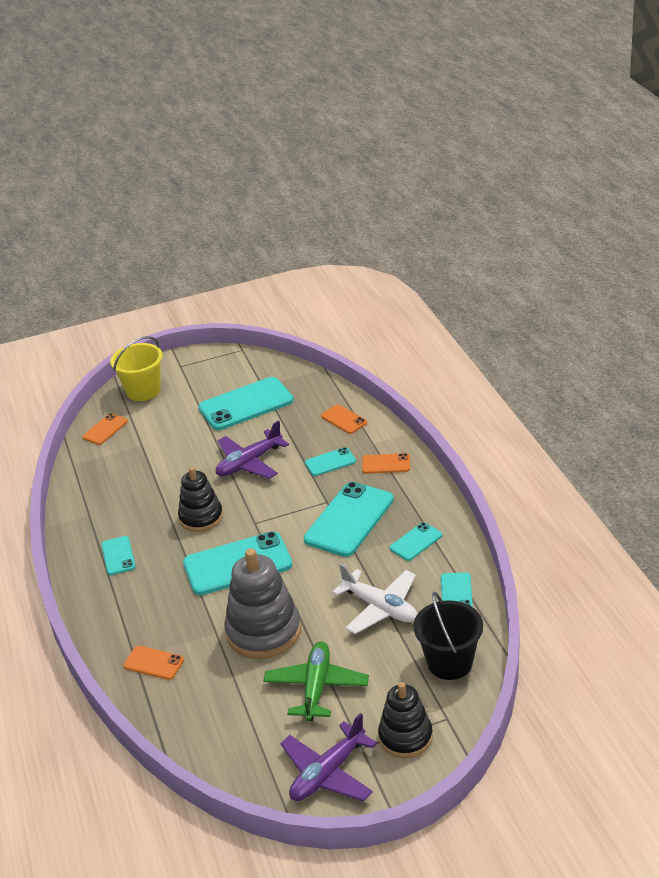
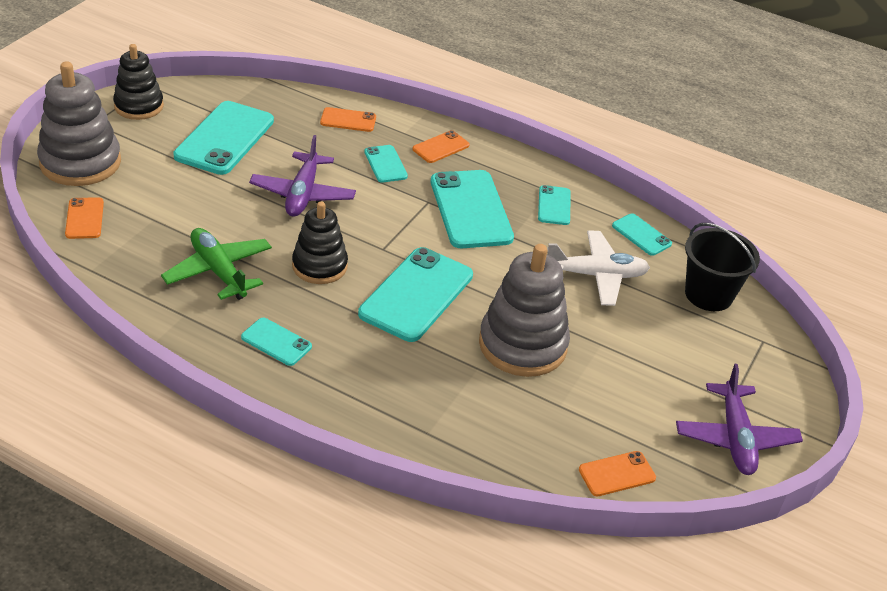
camera: 50 degrees left, 5 degrees up
(143, 391) = (80, 162): yellow bucket -> grey stacking toy
(153, 663) = (455, 428): orange phone -> orange phone (617, 474)
(316, 687) = (632, 370): green plane -> green plane (218, 271)
(330, 462) = (385, 164): turquoise phone -> turquoise phone turned 45 degrees counterclockwise
(405, 737) = (753, 373): black stacking toy -> black stacking toy (139, 106)

